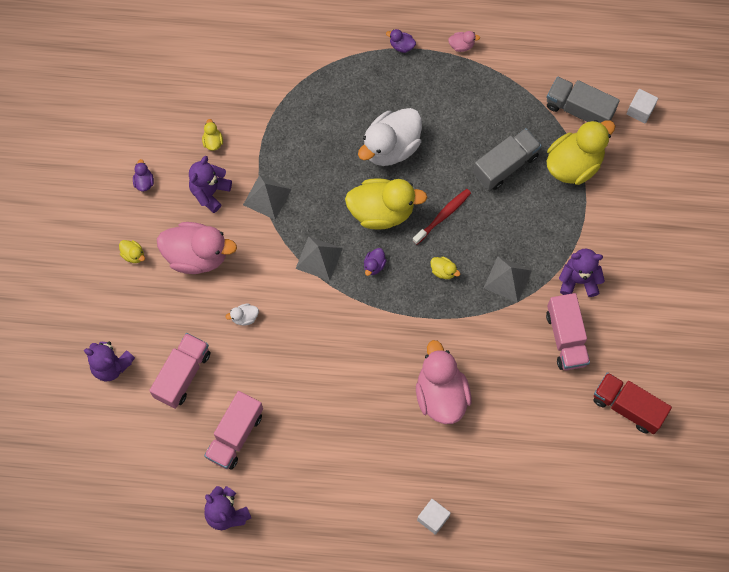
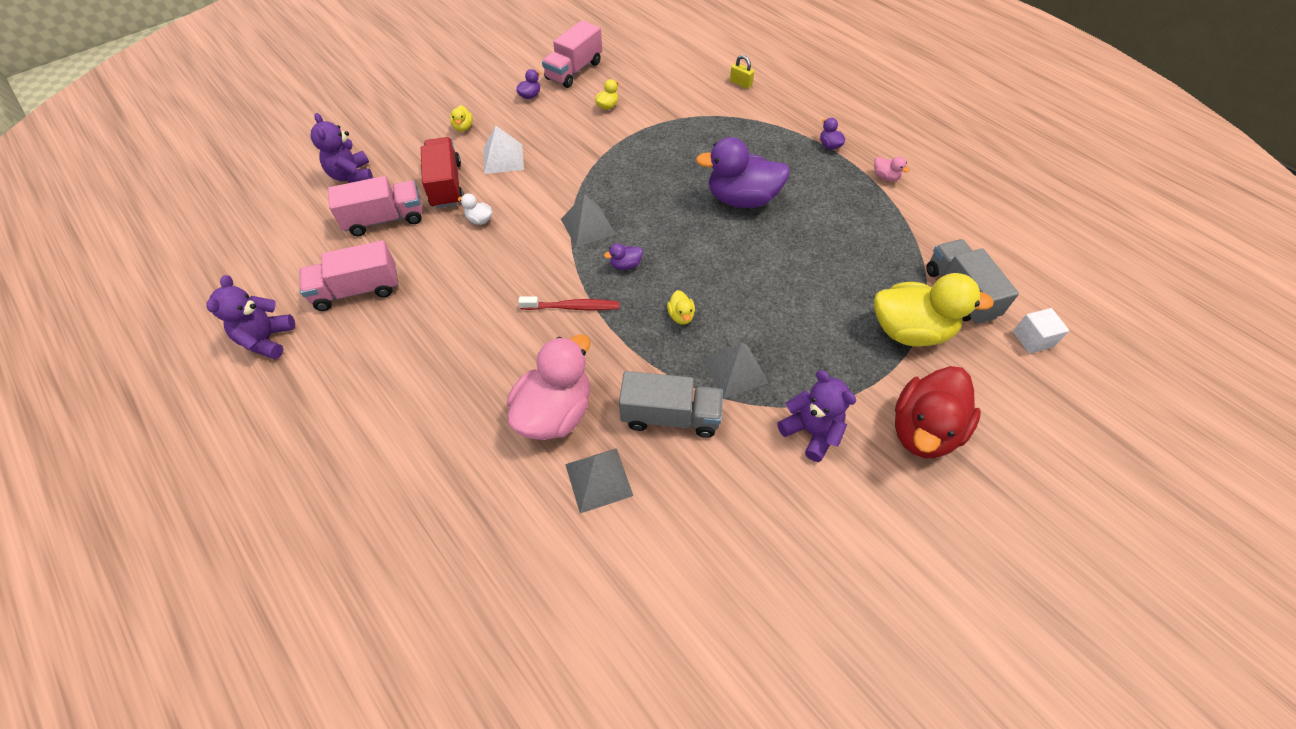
camera: 45 degrees right, 15 degrees down
(197, 255) = (503, 158): pink duck -> white pyramid
(210, 192) = (565, 131): purple teddy bear -> none
(267, 197) = (601, 161): grey pyramid -> grey pyramid (598, 480)
(283, 33) = (740, 83): none -> yellow padlock
(381, 211) = (680, 234): yellow duck -> none
(391, 147) = (741, 199): white duck -> purple duck
(433, 518) = (404, 518): white cube -> none
(443, 216) = (730, 276): red toothbrush -> red toothbrush (572, 307)
(505, 165) = (835, 282): grey truck -> grey truck (670, 416)
(566, 338) = (739, 474): pink truck -> pink truck (574, 71)
(627, 407) = (735, 612): red truck -> red truck (446, 185)
(630, 226) = (923, 430): none -> red duck

